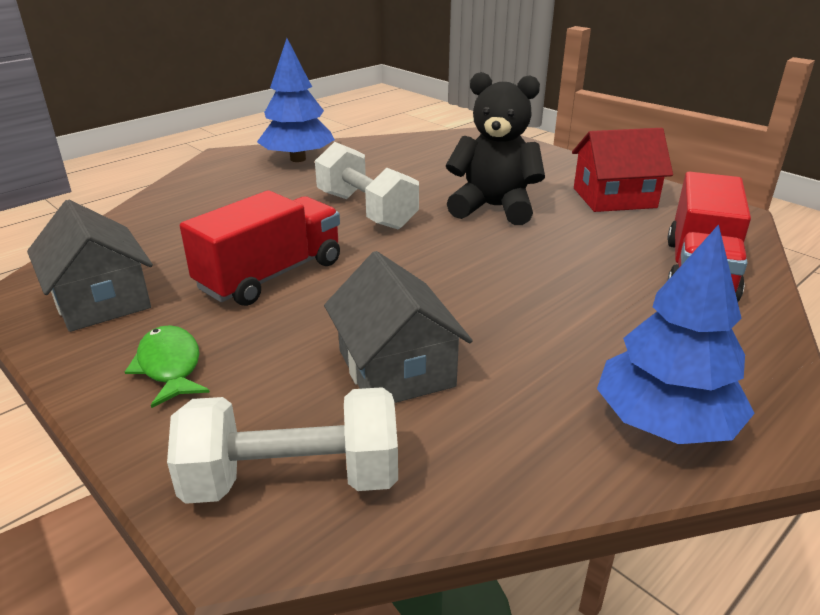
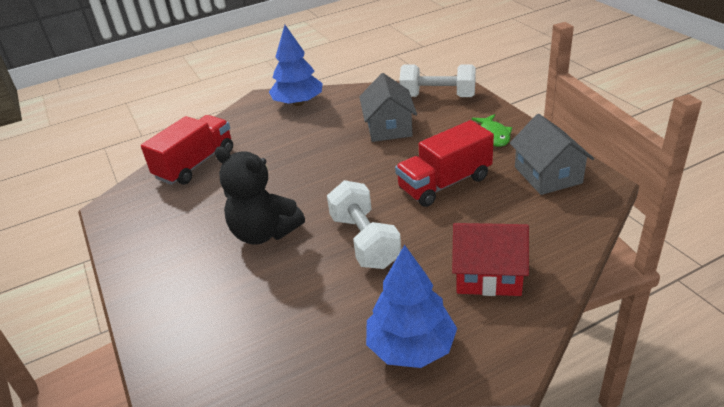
camera: 160 degrees left, 5 degrees up
(614, 198) = (164, 234): red house -> red house (488, 275)

